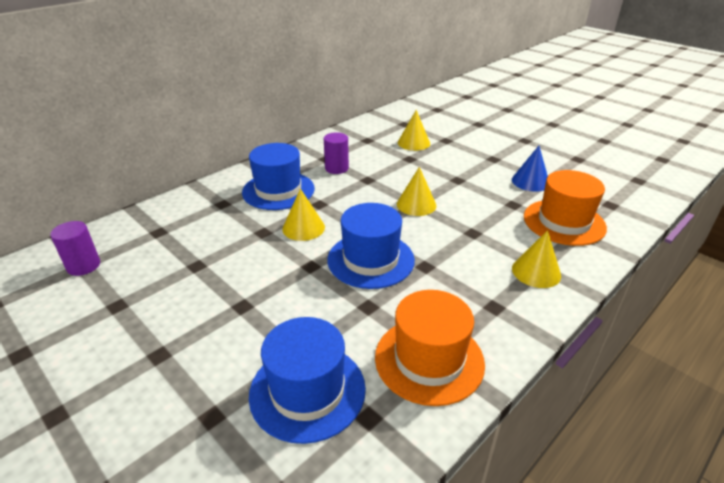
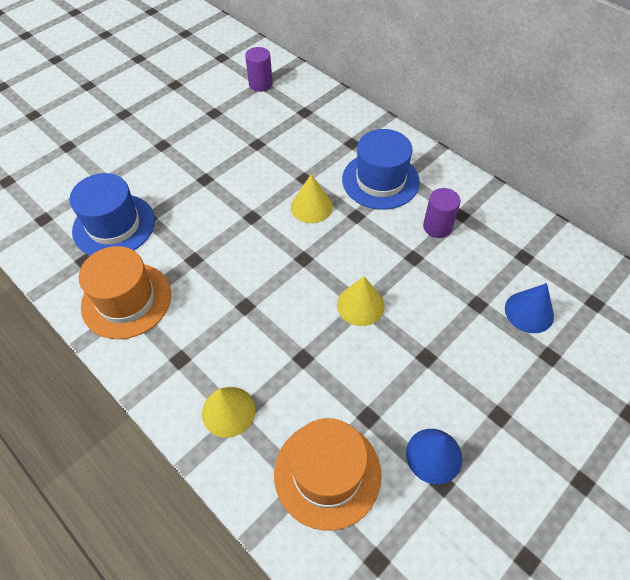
camera: 90 degrees right, 20 degrees up
(370, 260) = (258, 261): blue hat -> none
(413, 143) = (529, 312): yellow cone -> blue cone

